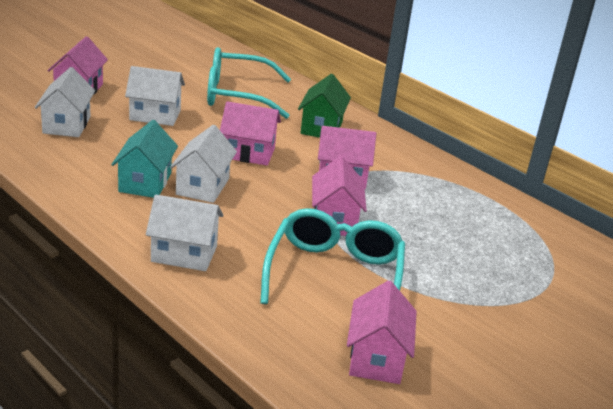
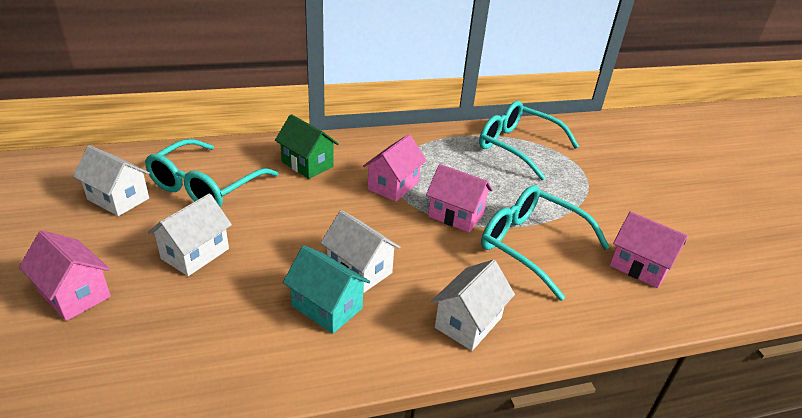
camera: 60 degrees left, 5 degrees up
(66, 125) = (152, 332): white house -> white house (118, 199)
(248, 153) = (319, 220): pink house -> none
(521, 240) = (517, 147): none -> turquoise glasses

